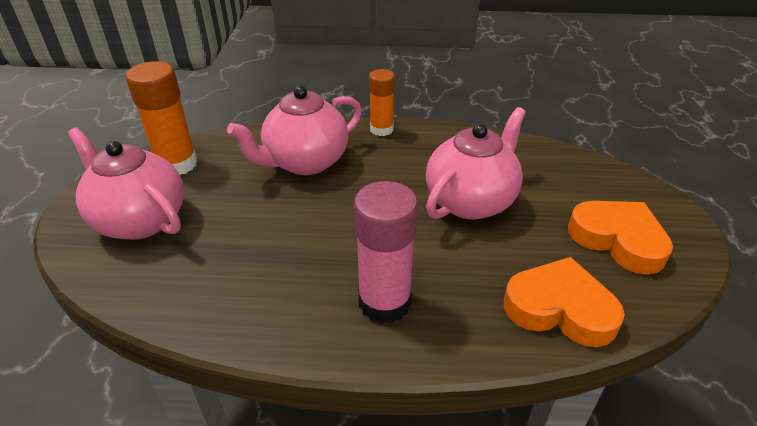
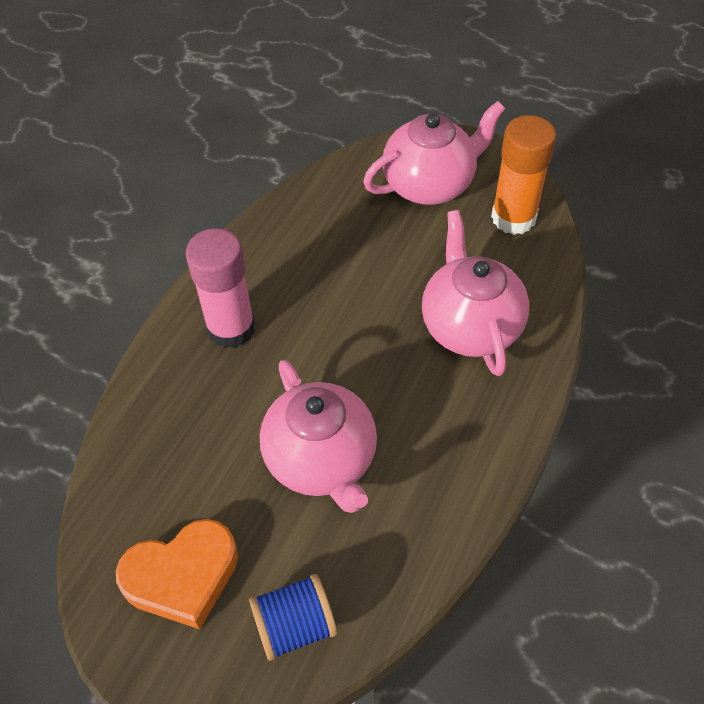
camera: 115 degrees right, 15 degrees up
(381, 129) = (512, 427): orange glue stick -> none
(560, 308) = (141, 457): orange heart -> none
(588, 178) = (295, 626): none -> blue spool

